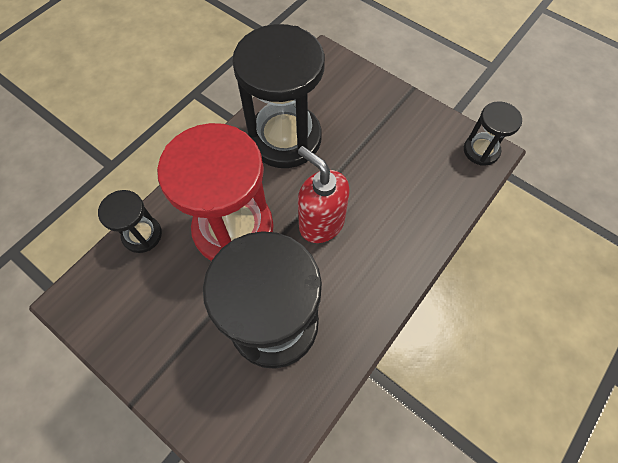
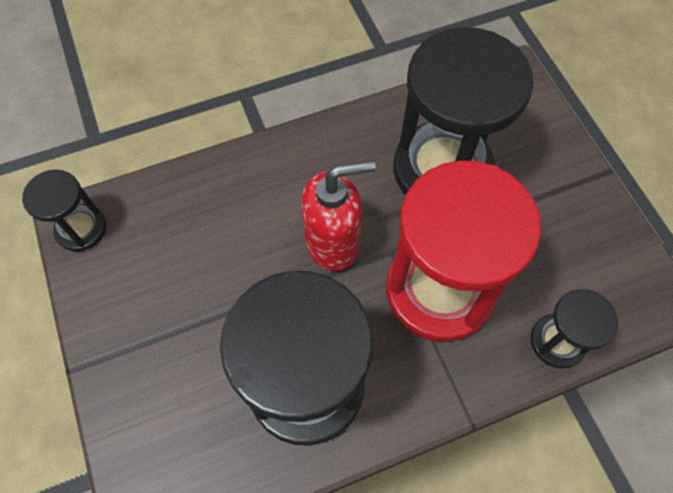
camera: 150 degrees left, 0 degrees up
(321, 223) = (333, 243): red soap dispenser -> red soap dispenser turned 90 degrees counterclockwise

